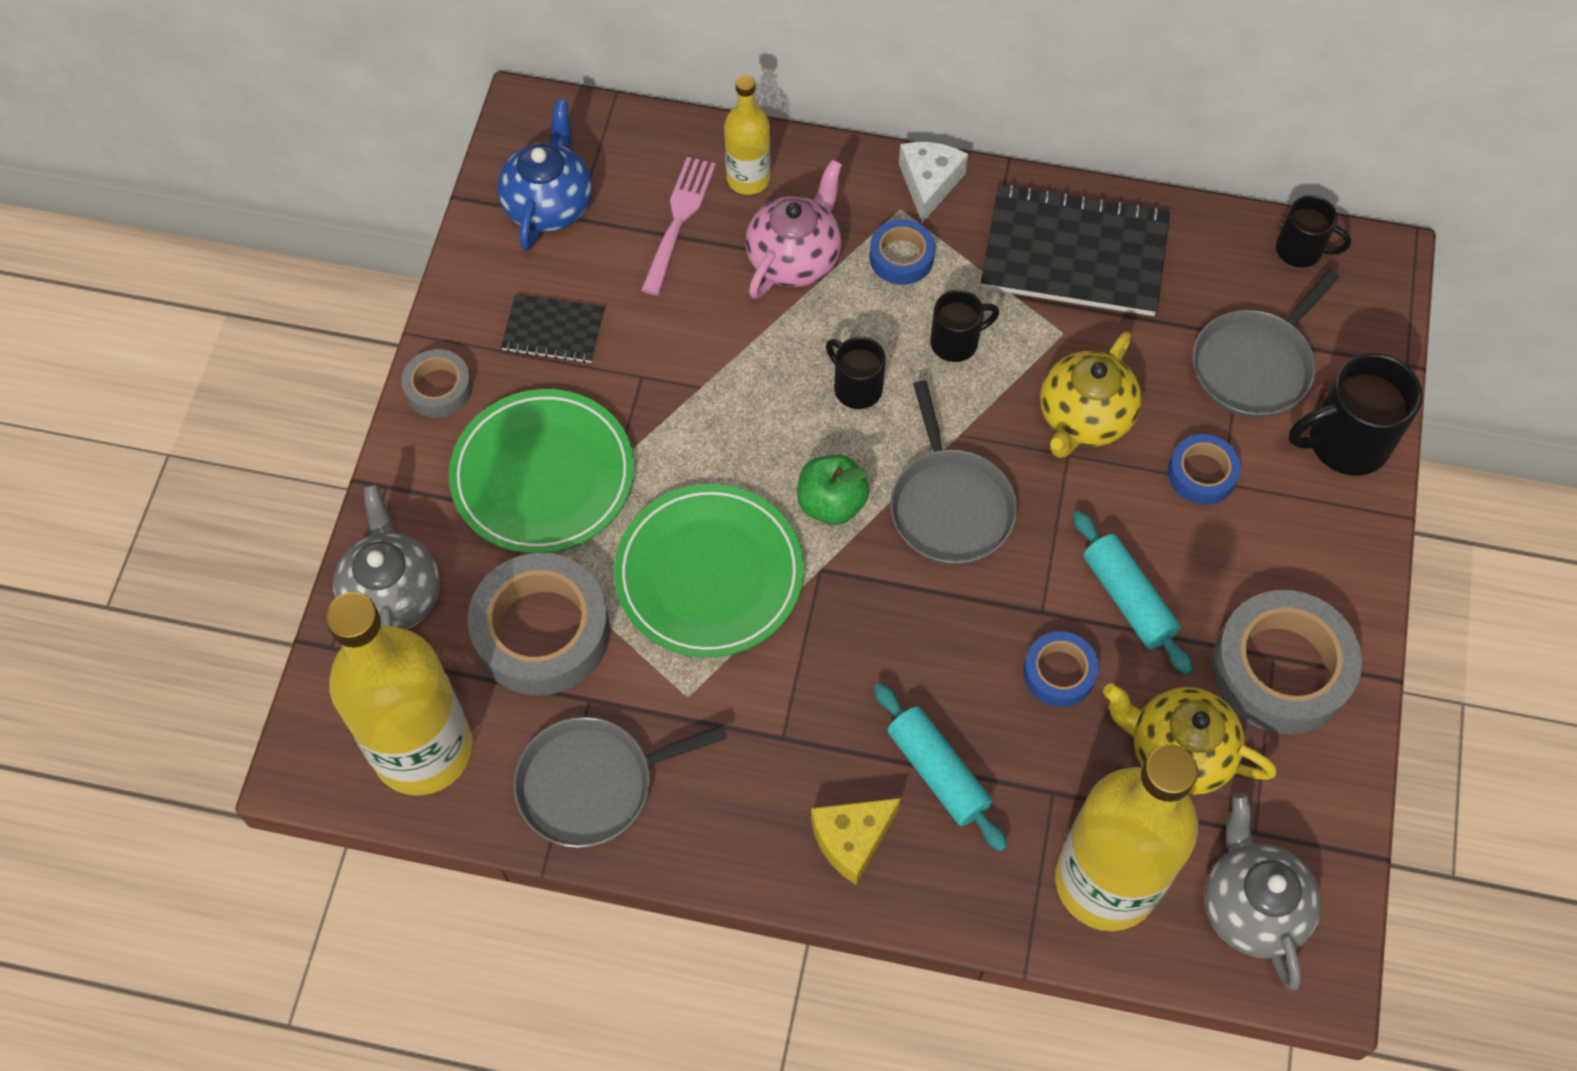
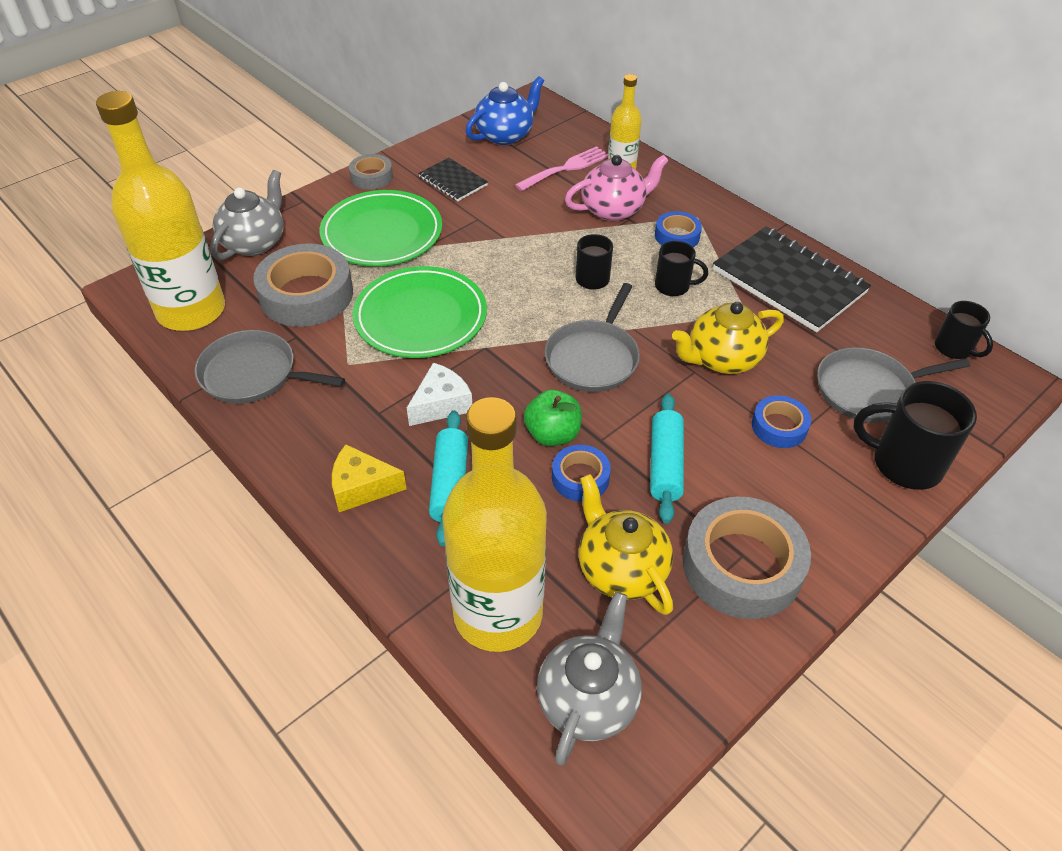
camera: 35 degrees right, 15 degrees down
(831, 503) = (523, 321): green apple -> green apple (552, 434)
(929, 184) = (725, 213): white cheese -> white cheese (441, 404)

